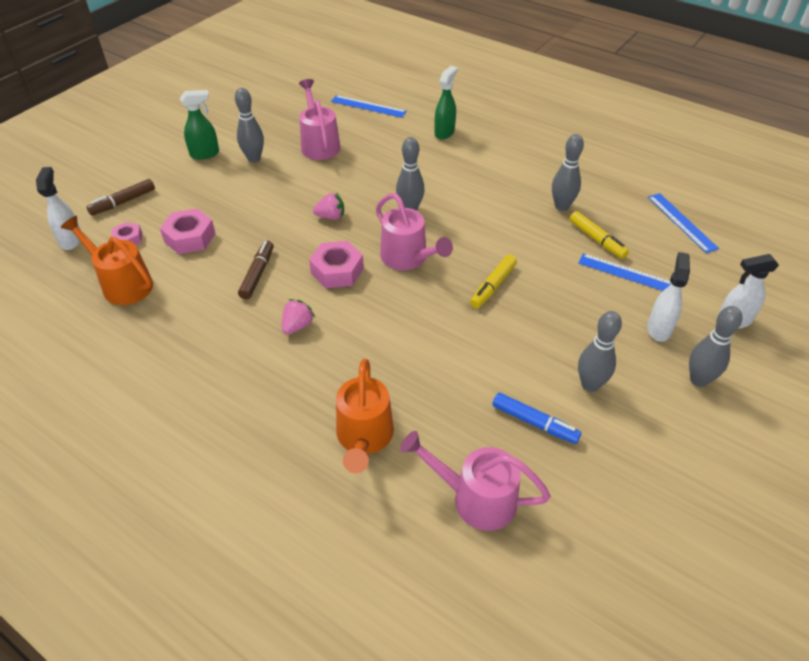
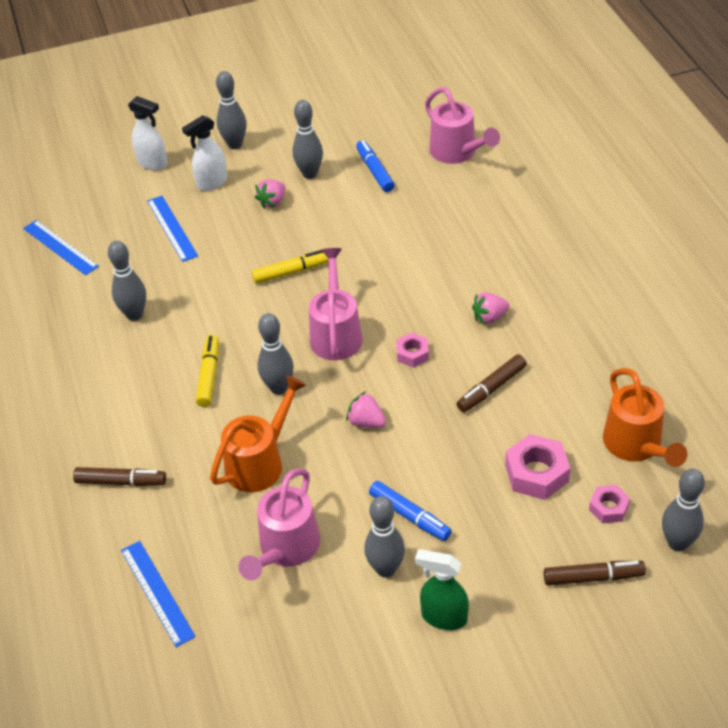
camera: 140 degrees left, 0 degrees up
(71, 240) = (677, 543): white spray bottle -> grey bowling pin
(259, 184) = (410, 516): none -> blue marker
(337, 271) = (412, 354): pink nut -> pink nut, size x0.60
(364, 438) = (501, 213): orange watering can -> orange watering can (260, 461)
(444, 132) = (121, 482): green spray bottle -> brown marker
(584, 337) = (272, 202): none -> pink strawberry
(597, 240) = (152, 268): yellow marker -> yellow marker (209, 375)
(681, 222) = (60, 247): blue ruler -> blue ruler turned 60 degrees counterclockwise

